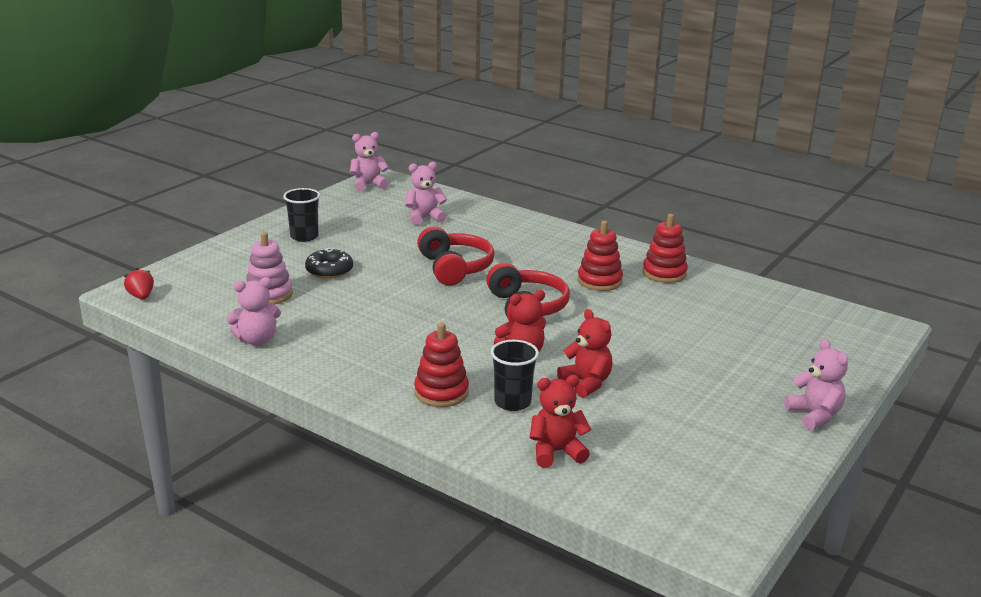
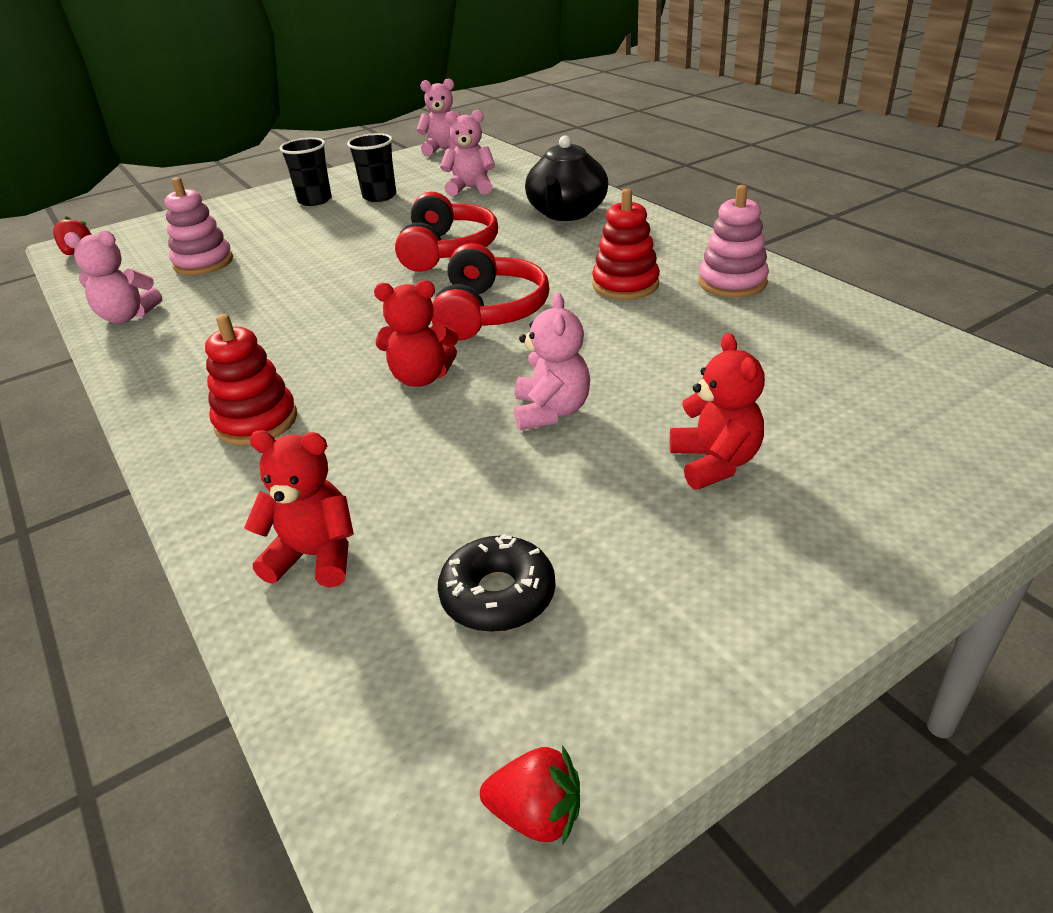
camera: 25 degrees right, 10 degrees up
(329, 270) = (299, 241): black donut -> black donut (498, 595)
(512, 402) = (334, 454): black cup -> black cup (379, 196)
(516, 233) = (566, 213): none -> black teapot
(586, 383) = (469, 440): red teddy bear -> red teddy bear (715, 463)
(664, 273) = (732, 282): red stacking toy -> pink stacking toy
(756, 522) = (536, 814): none -> red strawberry
(814, 415) = (829, 576): pink teddy bear -> pink teddy bear (551, 412)

